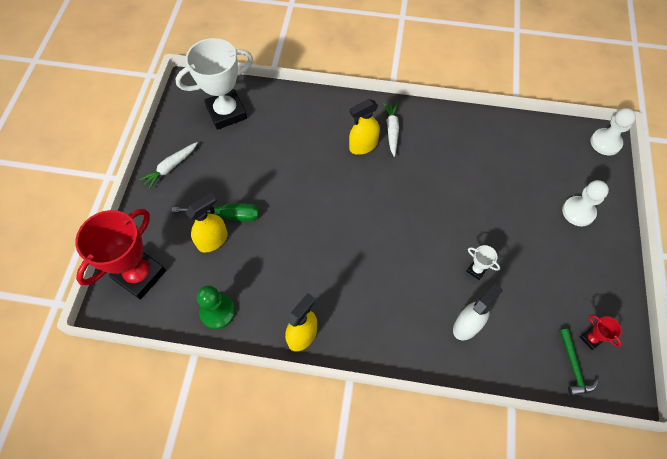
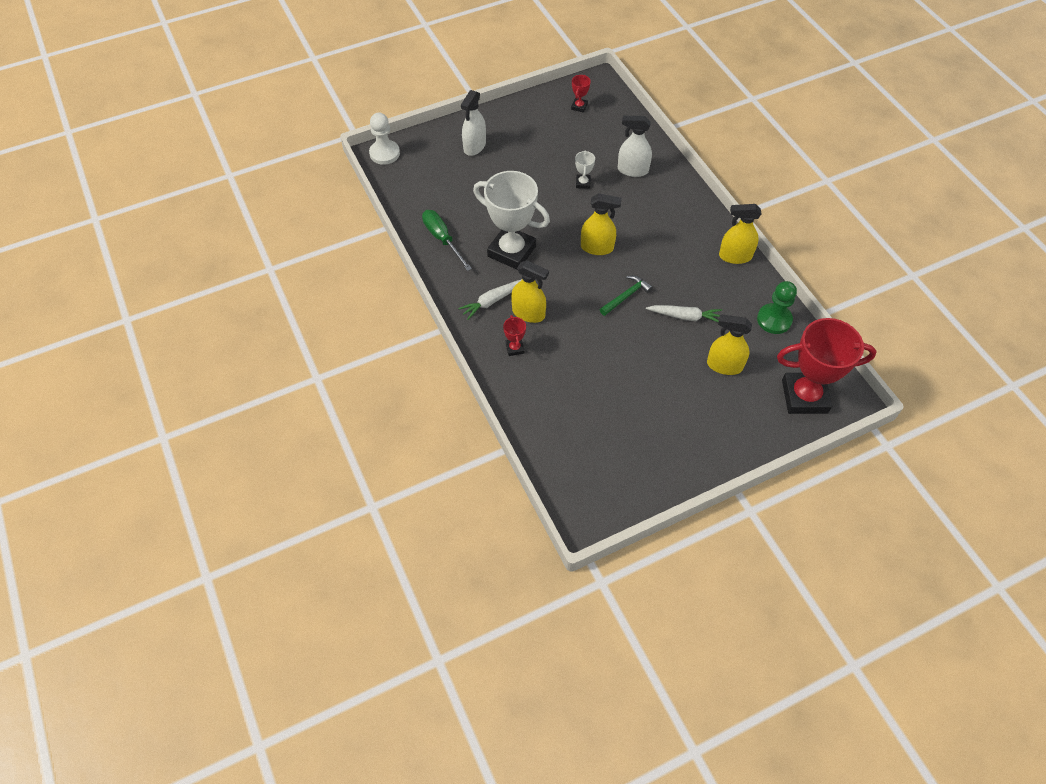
camera: 125 degrees left, 5 degrees down
(171, 167) = (691, 455): white carrot -> white carrot (685, 316)
(226, 112) = (587, 454): white trophy -> white trophy (511, 251)
(228, 215) = (692, 370): green screwdriver -> green screwdriver (442, 239)
(339, 121) = (514, 348): none -> red trophy
(393, 231) = (597, 247): none -> yellow spray bottle
(573, 367) = (608, 108): green hammer -> green hammer (626, 296)
(578, 212) = (474, 146): white pawn -> white spray bottle

